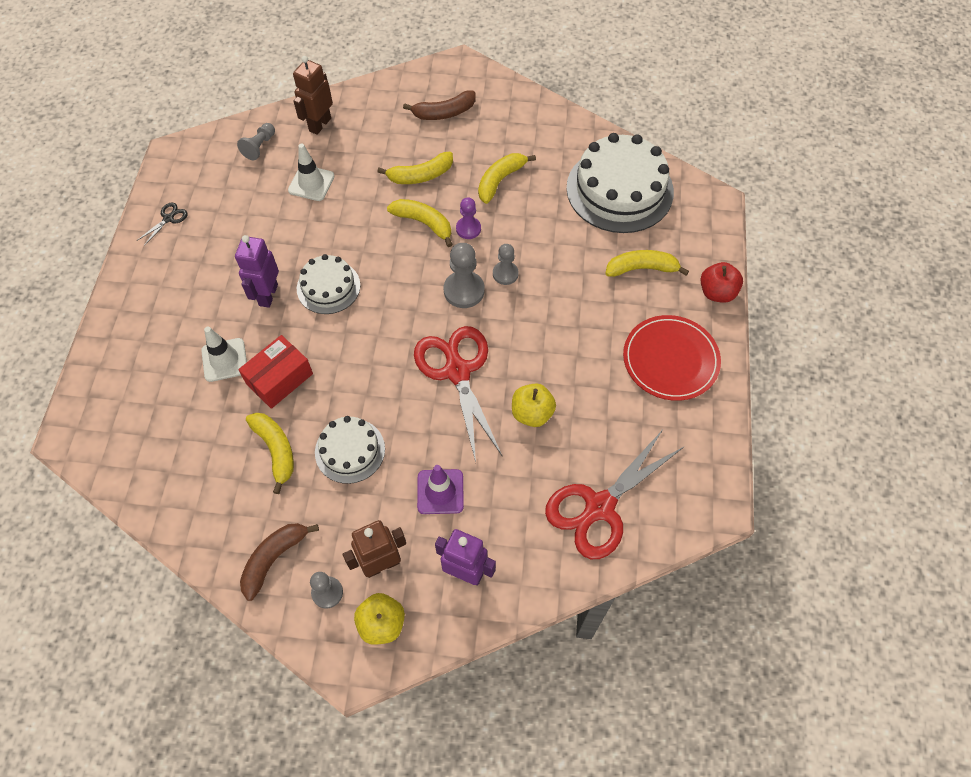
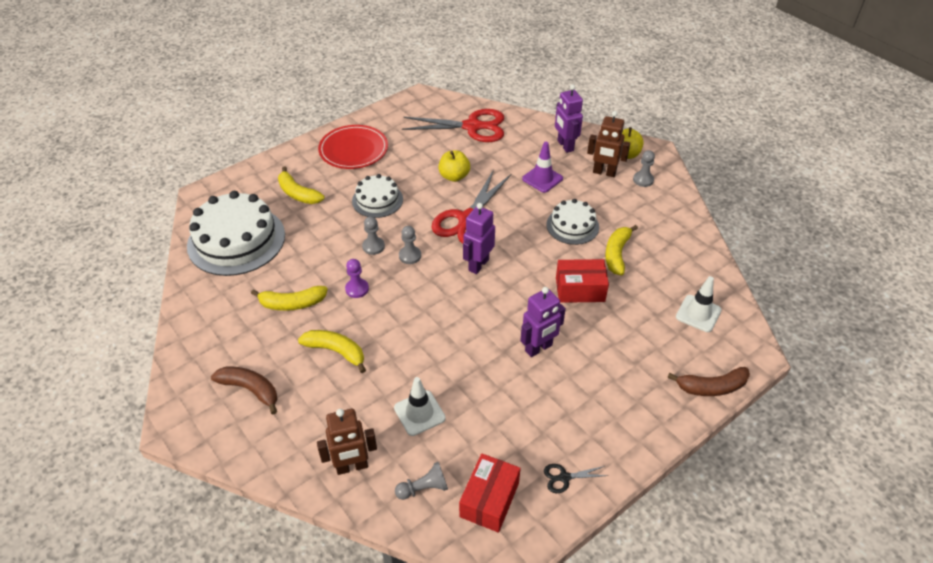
camera: 135 degrees left, 15 degrees down
(209, 171) = (489, 500): none -> red box
(224, 360) = (607, 326): white traffic cone -> white traffic cone (698, 313)
(274, 558) = (660, 209): brown banana -> brown banana (711, 387)
(328, 287) = (491, 322): white cake -> white cake (377, 200)
(395, 330) = (478, 265): none -> purple robot
(424, 223) = (379, 315): yellow banana -> none
(464, 290) = (410, 256): grey pawn -> grey pawn, size x0.64
(717, 292) = (282, 157): red apple -> none

